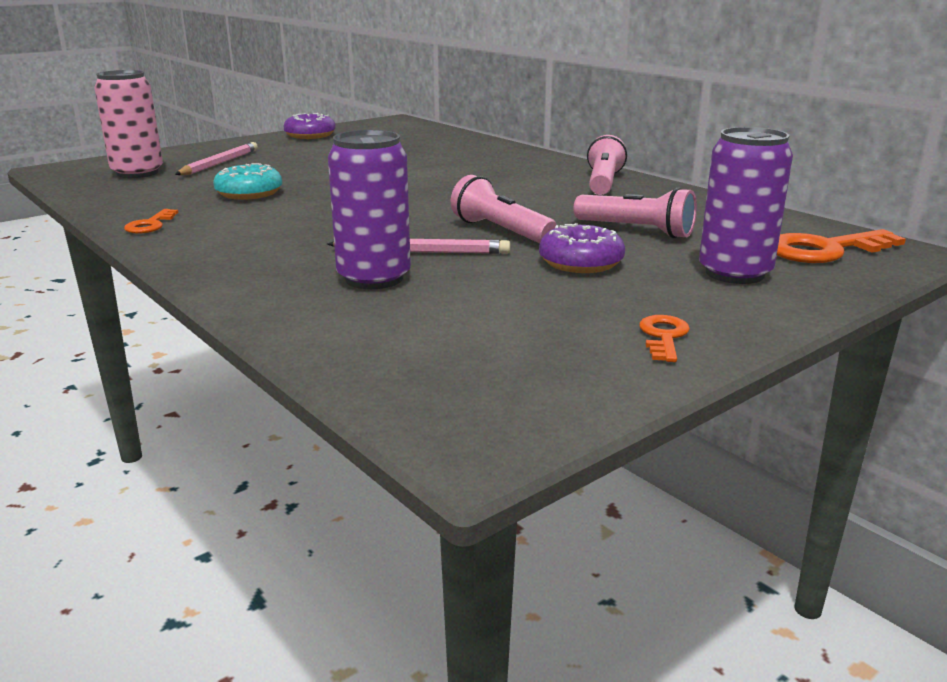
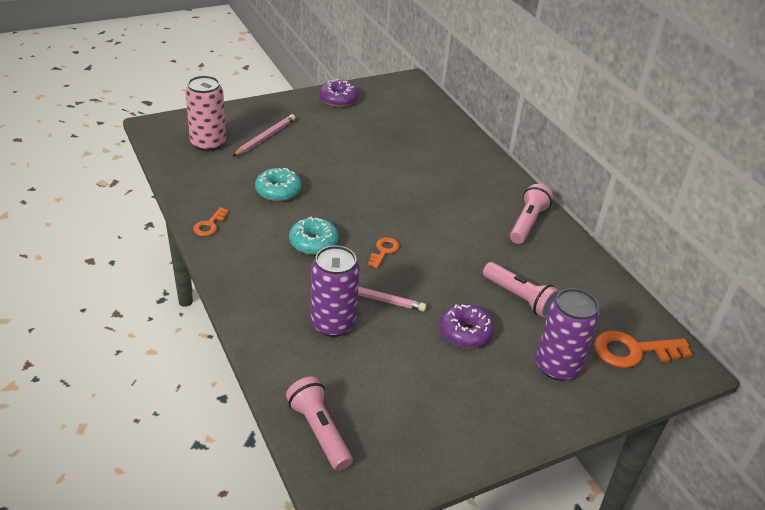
camera: 10 degrees right, 15 degrees up
(315, 222) = (313, 243): none -> turquoise donut
(501, 231) = (429, 280): pink flashlight -> pink flashlight (319, 431)
(663, 336) = (479, 426): orange key -> orange key (384, 251)

